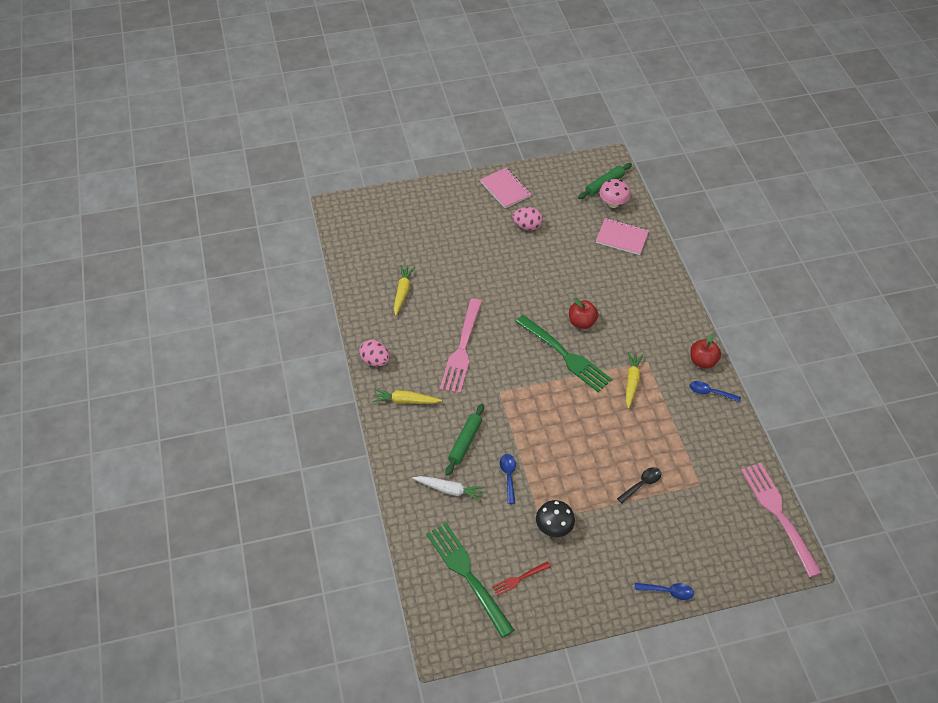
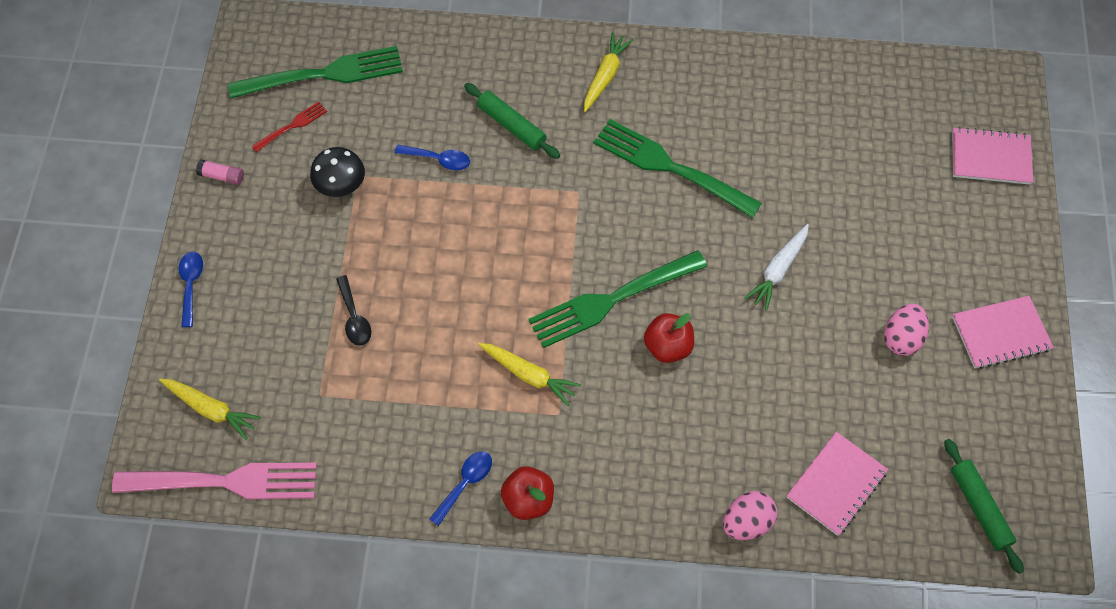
camera: 110 degrees right, 10 degrees up
(375, 360) = (686, 58): pink egg -> pink egg (747, 522)
(395, 207) = (990, 157): none -> pink notebook
(402, 292) = (803, 122): yellow carrot -> yellow carrot (211, 409)
(450, 490) = (447, 88): white carrot -> white carrot (778, 270)
(462, 348) = (671, 167): pink fork -> green fork
(519, 578) = (291, 126): red fork -> red fork turned 60 degrees clockwise
(579, 608) = (222, 176): none -> pink glue stick
(613, 203) = (925, 503): pink mushroom -> none
(668, 591) = (191, 285): blue spoon -> blue spoon turned 150 degrees clockwise

